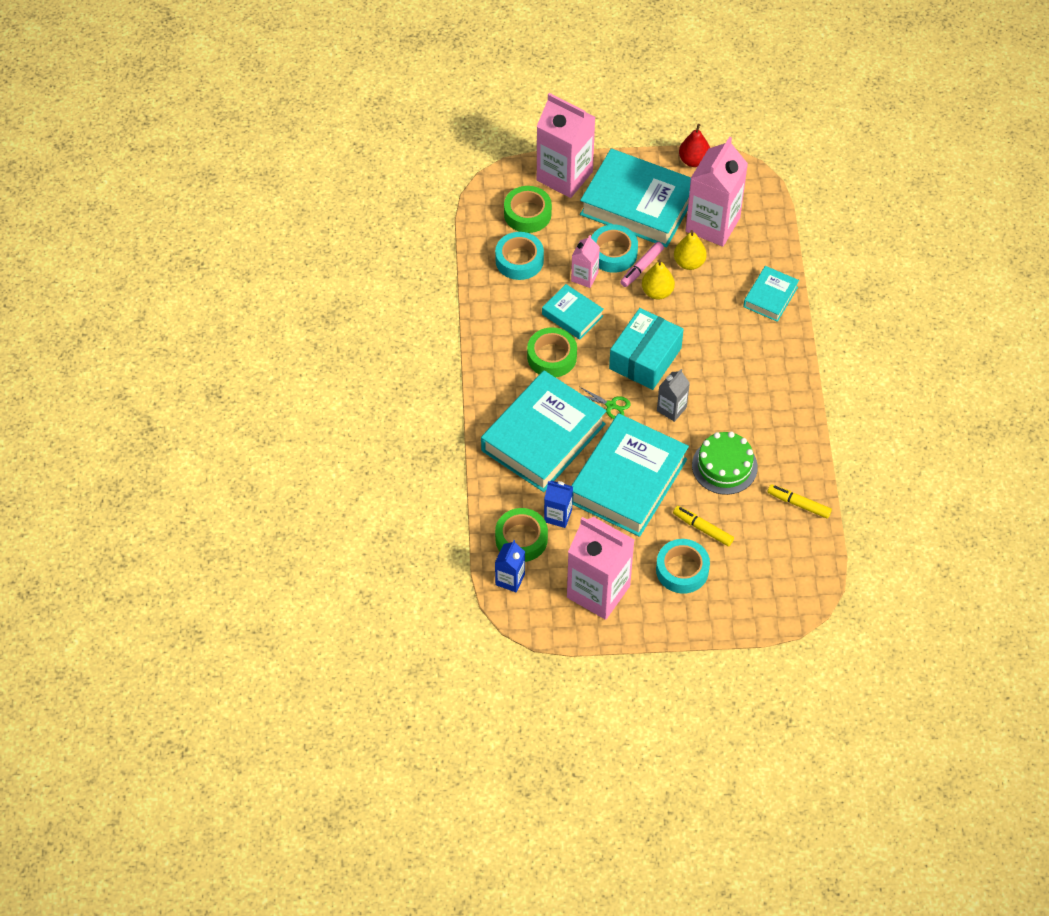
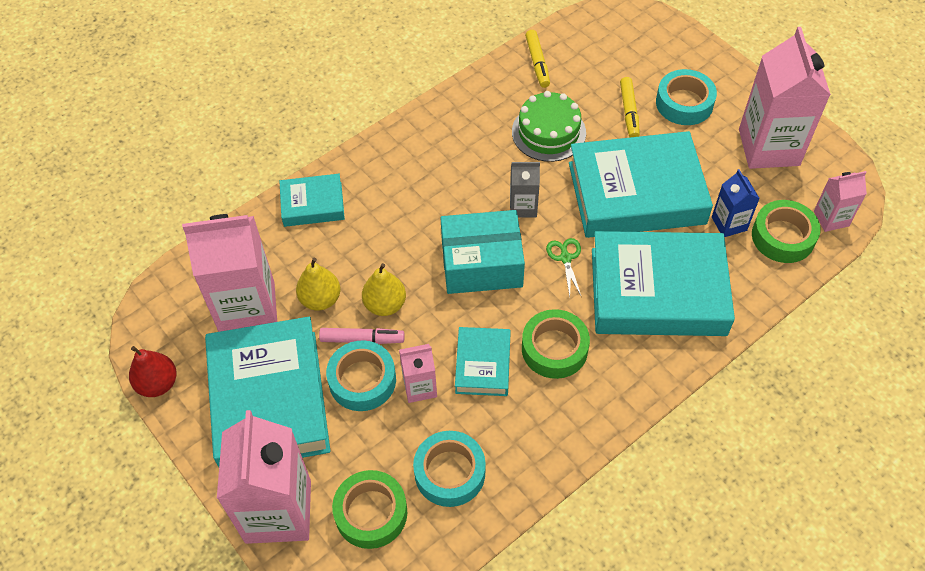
camera: 125 degrees left, 0 degrees up
(510, 579) = (831, 218): blue carton -> pink carton

